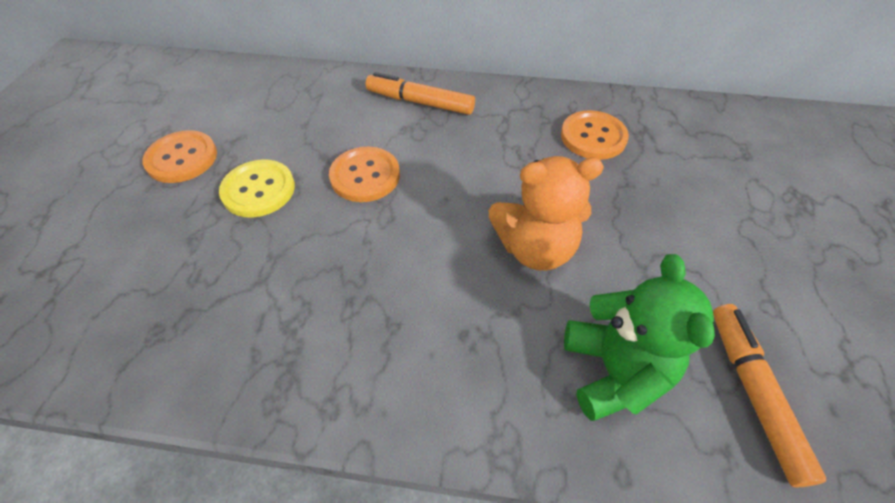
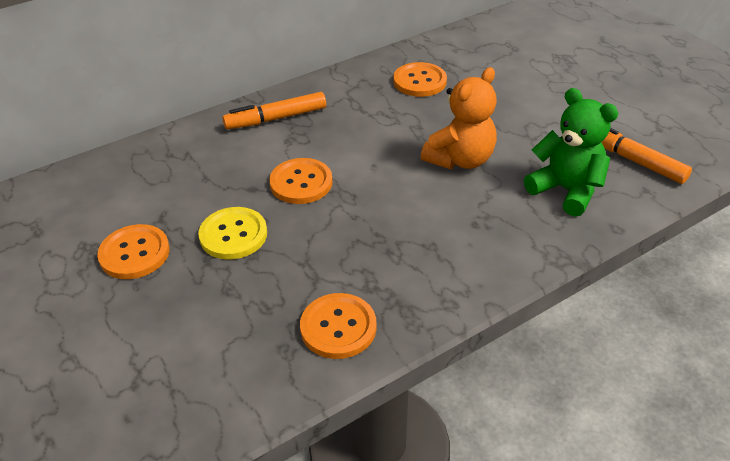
camera: 40 degrees left, 10 degrees down
(214, 347) = (338, 327): none -> orange button

